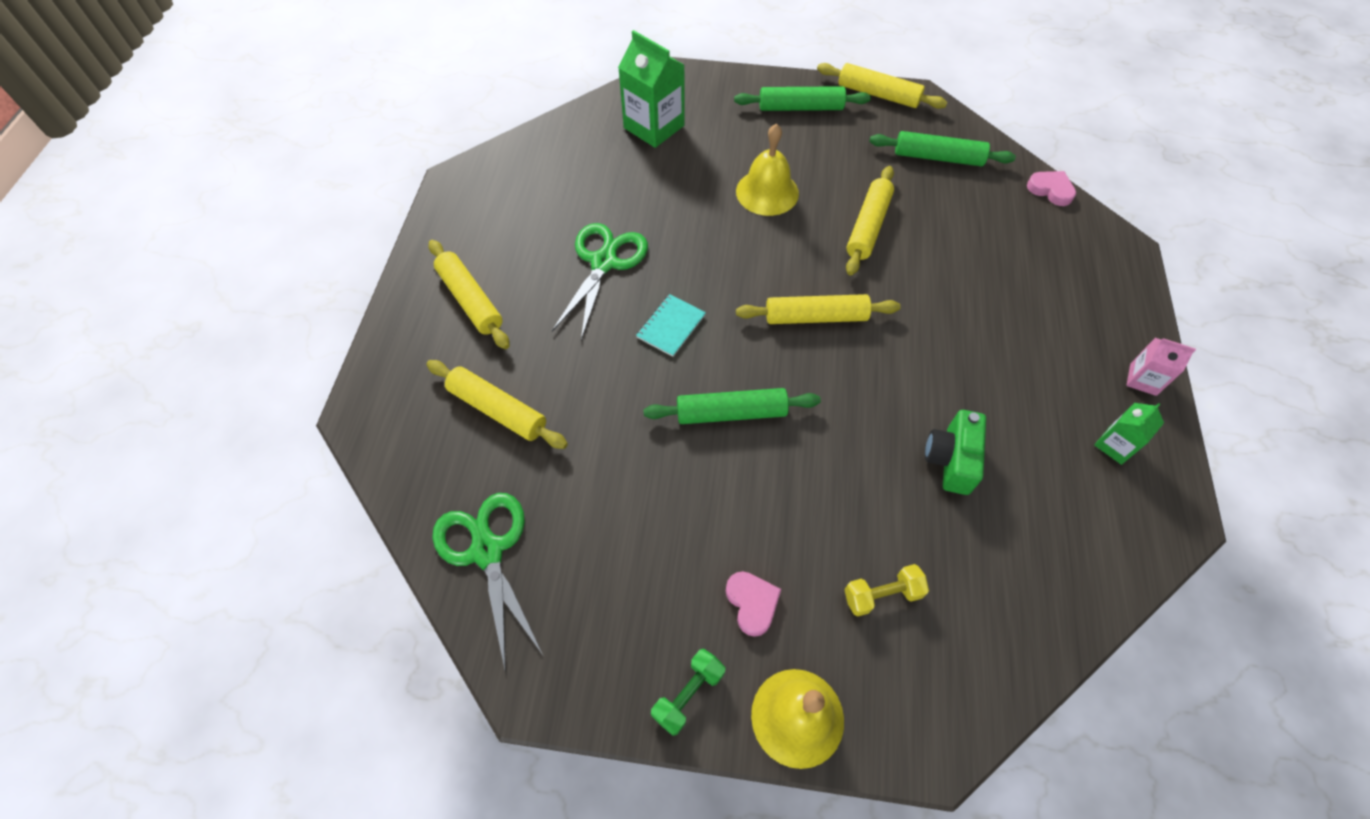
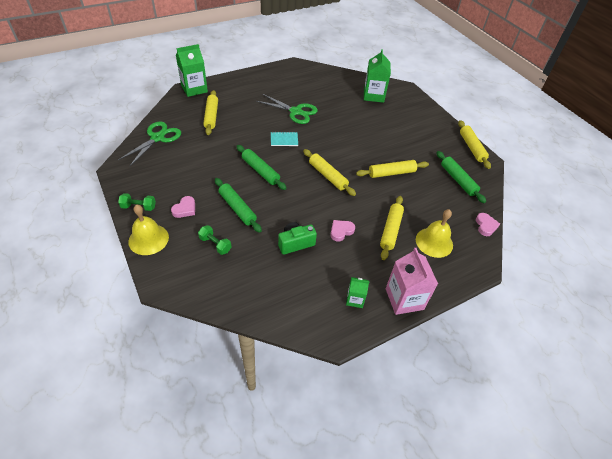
camera: 50 degrees right, 10 degrees down
(374, 394) = (194, 89): none -> green carton
(471, 300) = (249, 90): yellow rolling pin -> yellow rolling pin (391, 230)
(604, 262) = (296, 111): green scissors -> green scissors turned 45 degrees clockwise
(767, 192) = (376, 137): yellow bell -> yellow bell (434, 242)
(800, 108) = (433, 128): green rolling pin -> green rolling pin (237, 208)
(882, 595) = (215, 244): yellow dumbbell -> green dumbbell
(960, 377) = (341, 231): none -> pink heart
(1143, 379) = (404, 299): pink carton -> pink carton, size x1.85

